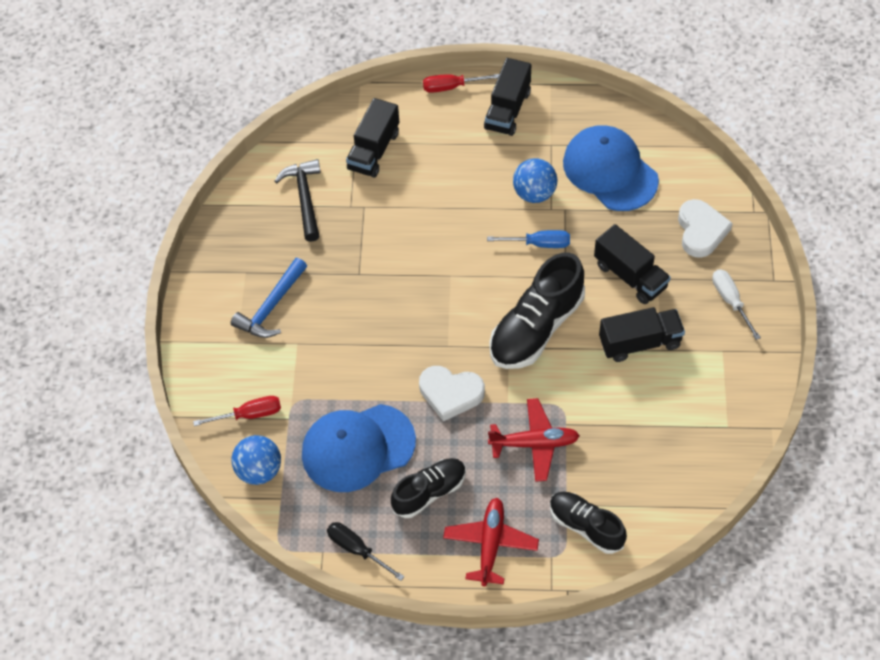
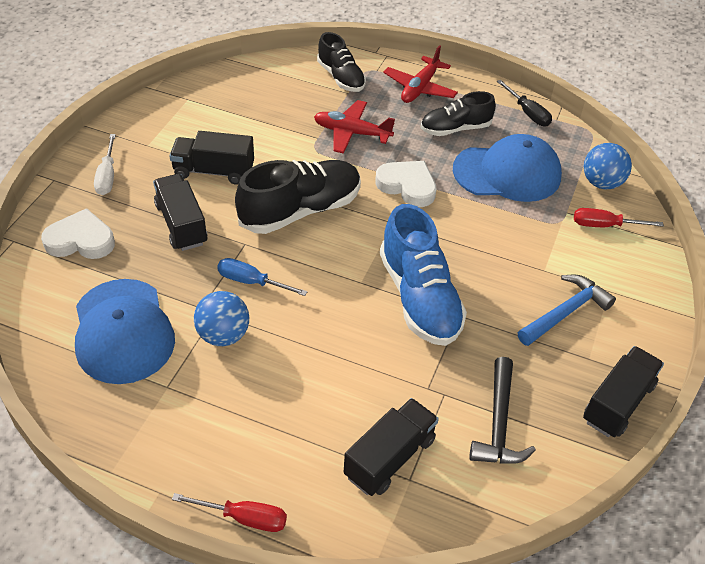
camera: 165 degrees left, 10 degrees down
(396, 278) = (419, 297): none -> blue shoe
(507, 110) = (190, 453): black truck -> black truck (618, 403)
(701, 231) = (81, 240): white heart -> white heart turned 75 degrees clockwise

